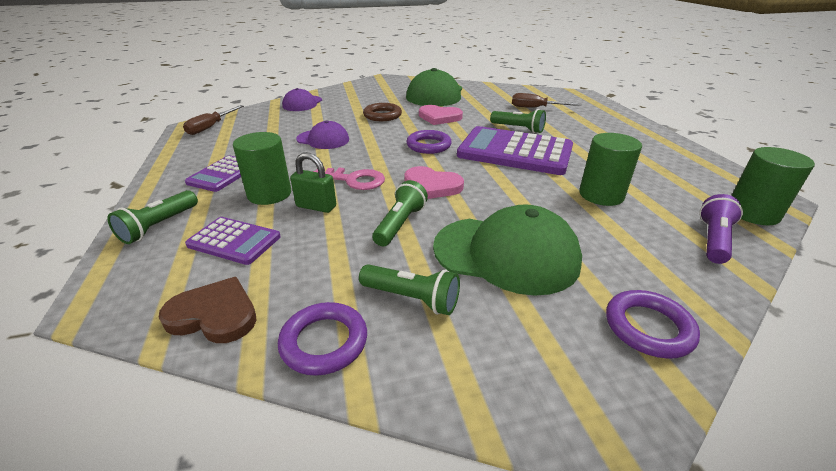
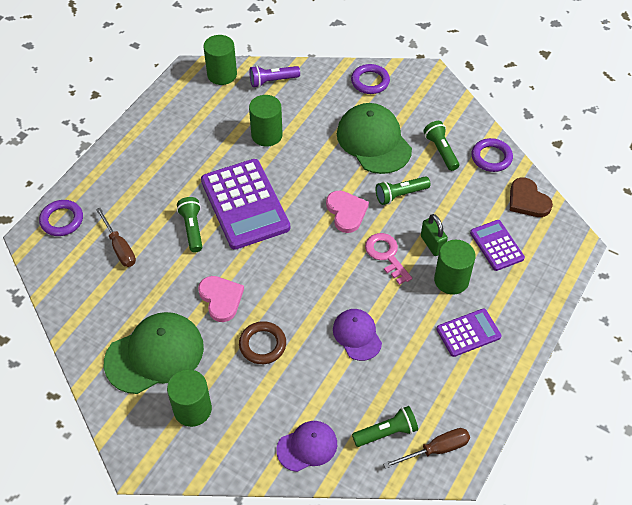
camera: 135 degrees left, 20 degrees up
(159, 226) = (533, 292): green flashlight -> green flashlight (387, 432)
(384, 92) = (192, 409): none -> green cylinder
(428, 145) = (289, 259): purple ring -> purple ring (62, 220)

